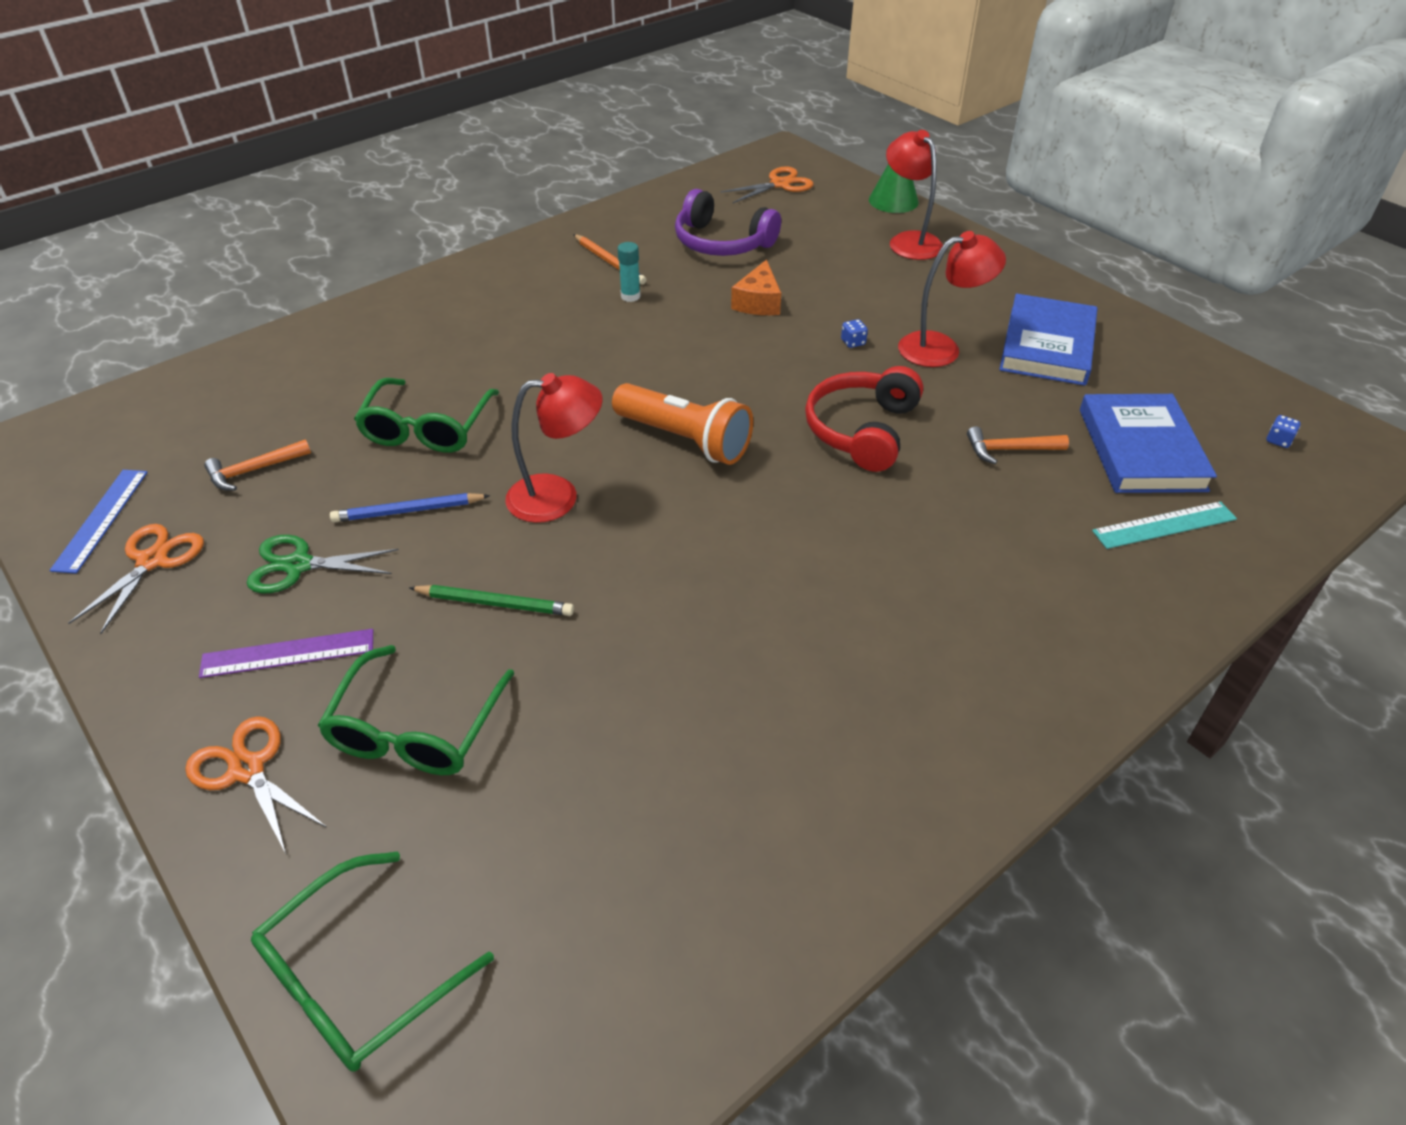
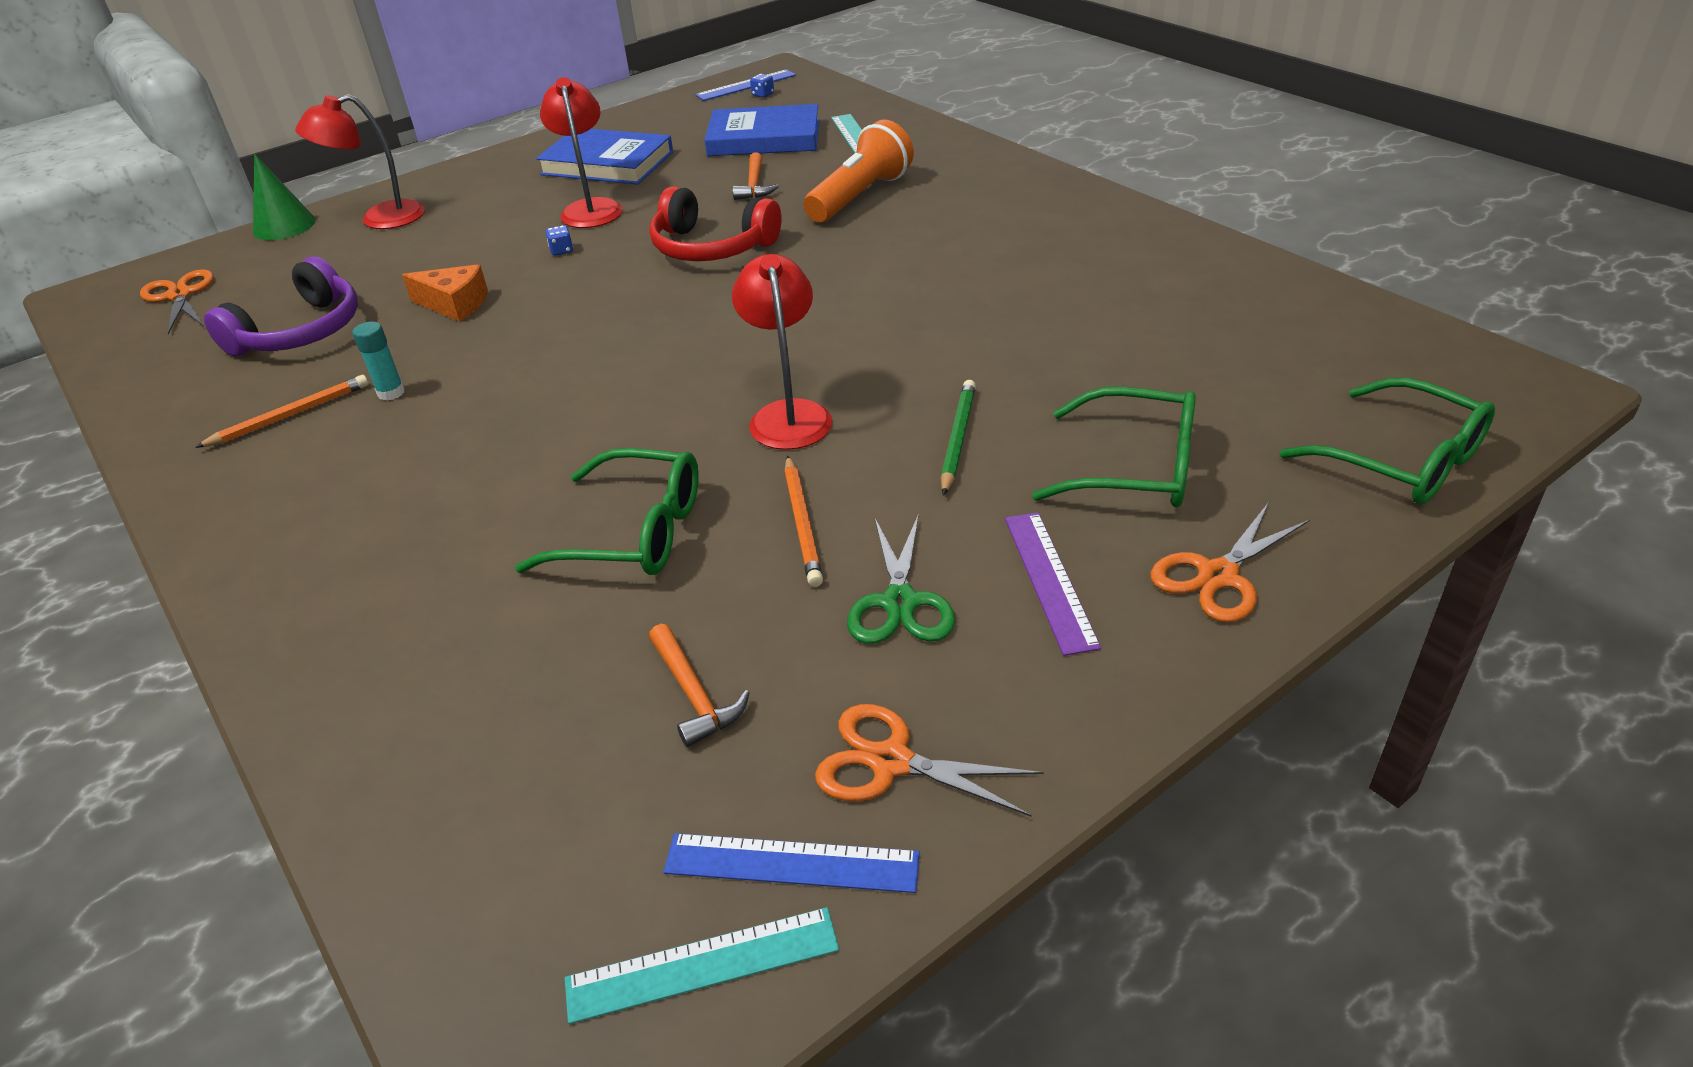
camera: 85 degrees left, 5 degrees down
(57, 490) = (702, 965): none -> turquoise ruler
(408, 511) = (802, 524): blue pencil -> orange pencil
(685, 440) = (704, 340): orange flashlight -> orange flashlight (860, 196)
(1304, 424) = (746, 85): none -> blue ruler

